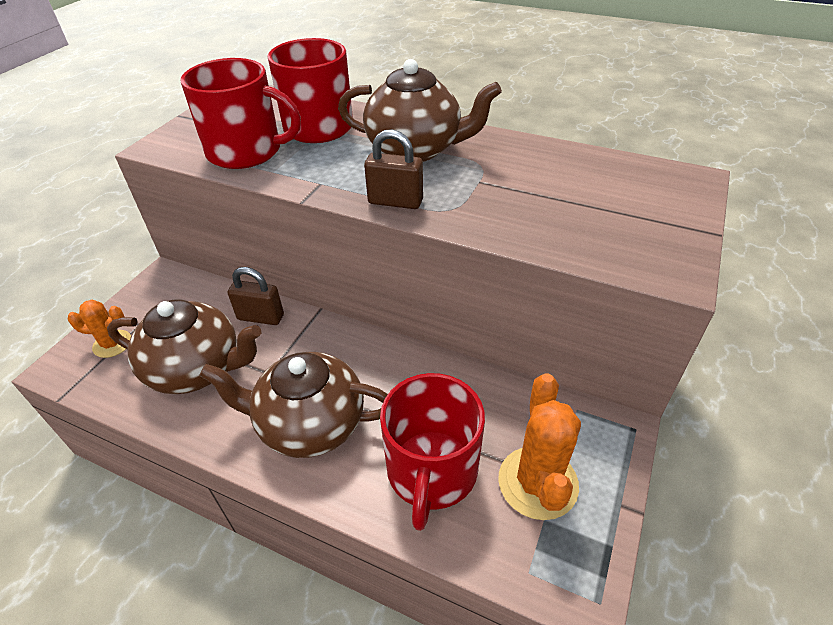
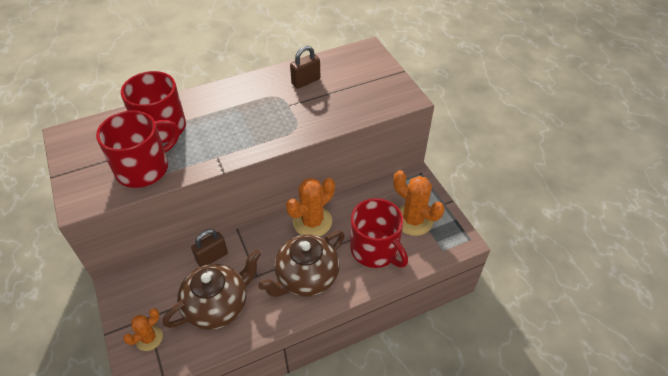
camera: 50 degrees left, 5 degrees up
(395, 202) = (267, 141): brown padlock -> brown padlock (306, 81)
(403, 367) = (312, 222): none -> orange cactus
(416, 149) = (235, 107): brown teapot -> none

